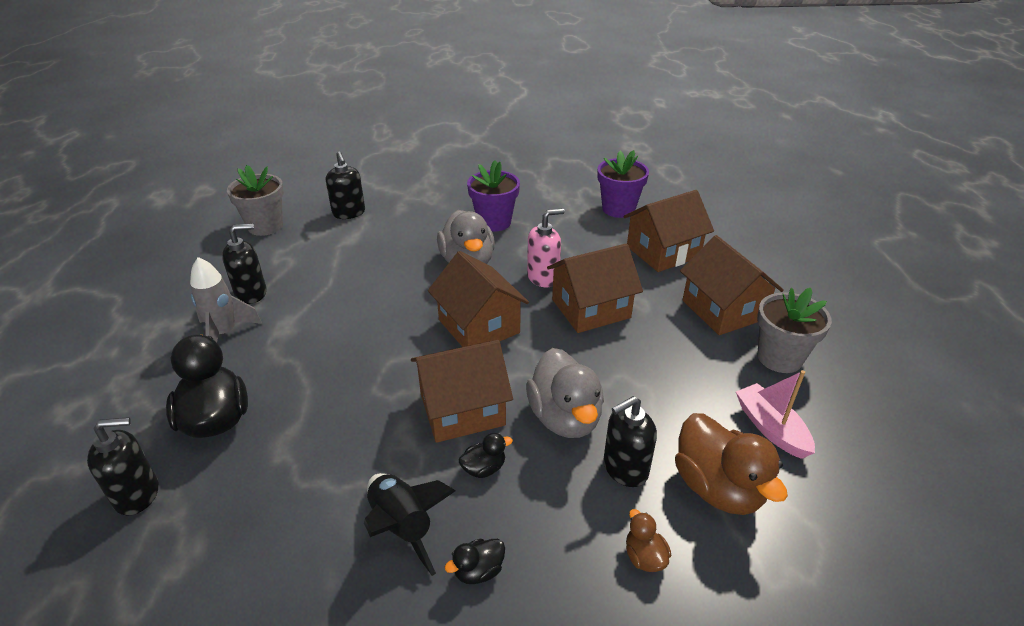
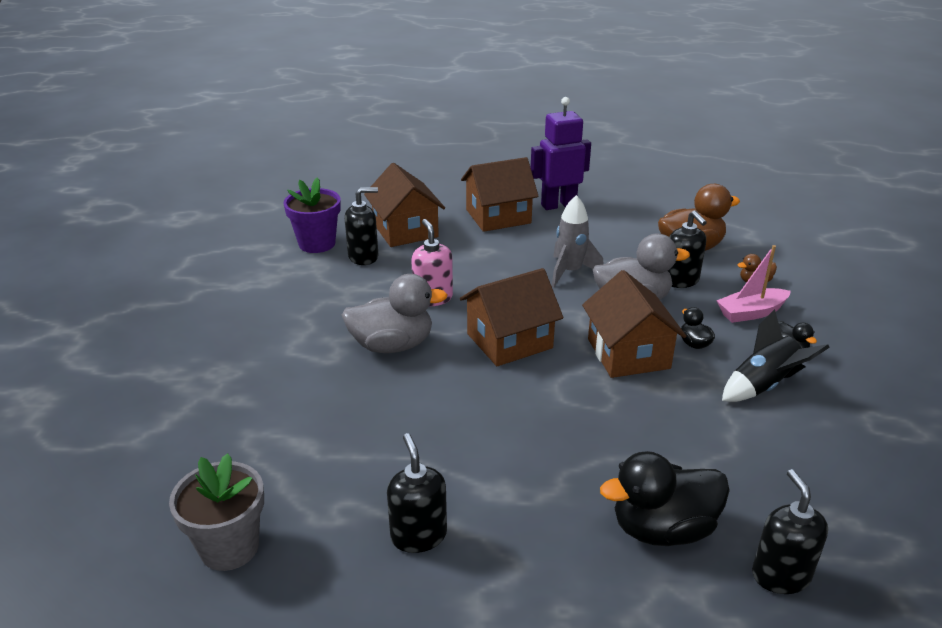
camera: 85 degrees left, 5 degrees down
(225, 334) = (508, 549): grey rocket -> grey rocket (570, 272)
(349, 213) = (230, 451): black soap dispenser -> black soap dispenser (363, 257)
(494, 222) = (311, 324): purple flower pot -> none
(591, 308) = (488, 276): brown house -> none
(771, 428) = (632, 221): pink boat -> pink boat (751, 313)
(779, 358) = (558, 205): grey flower pot -> purple robot

